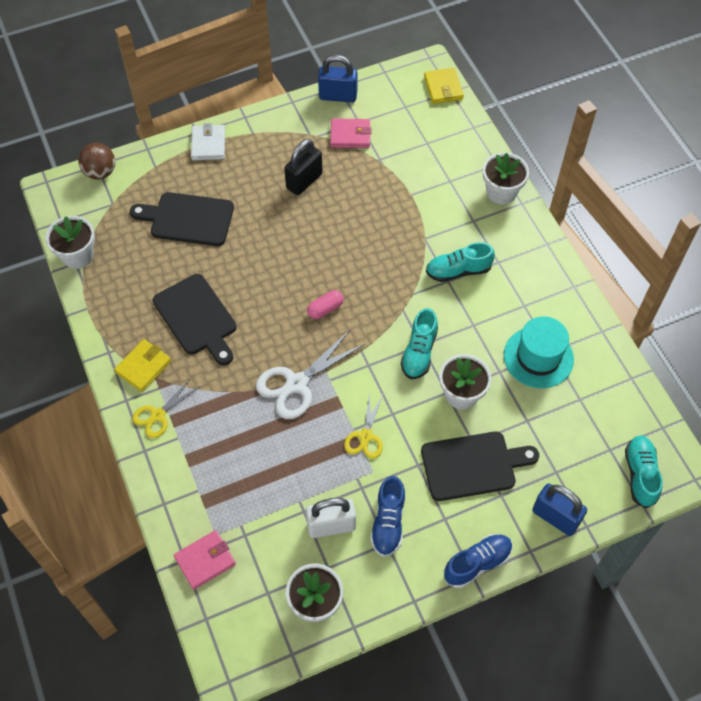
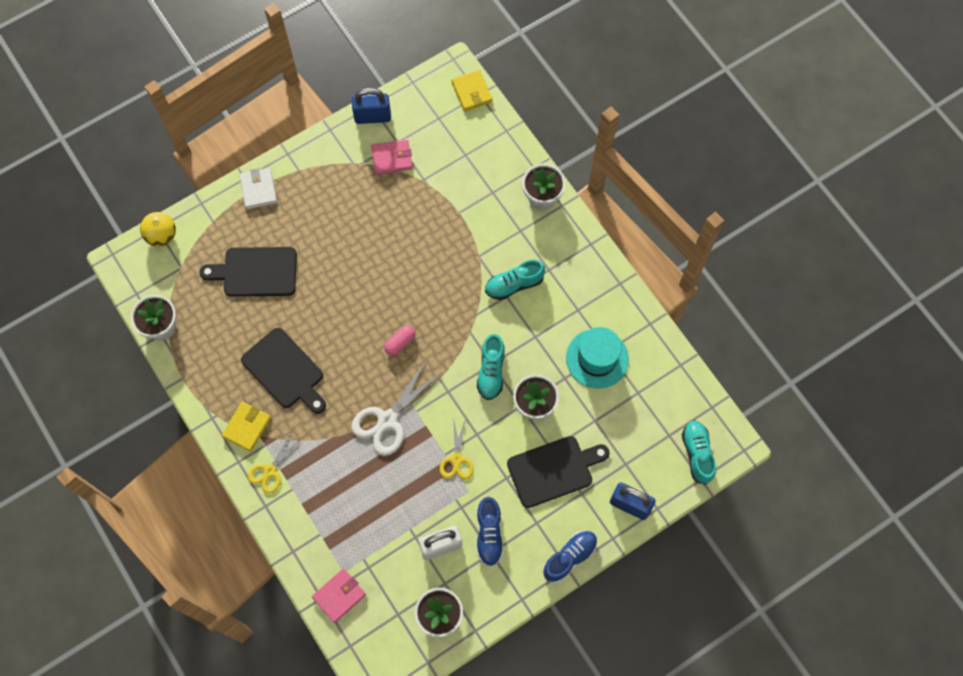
camera: 10 degrees left, 10 degrees up
(100, 172) = (162, 236): brown ball -> yellow ball
(304, 181) = (357, 214): black padlock -> none

